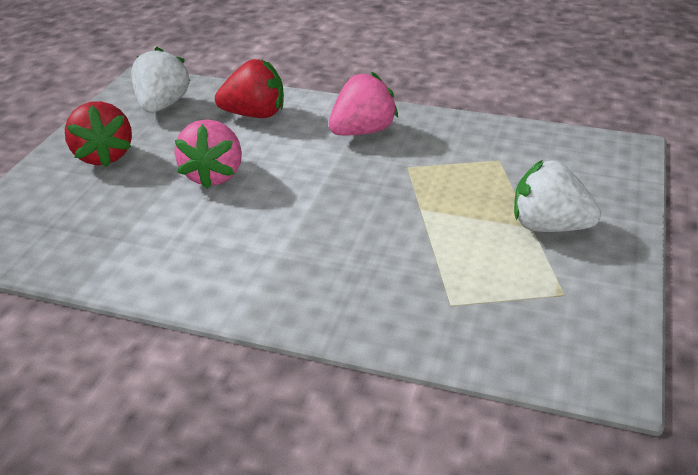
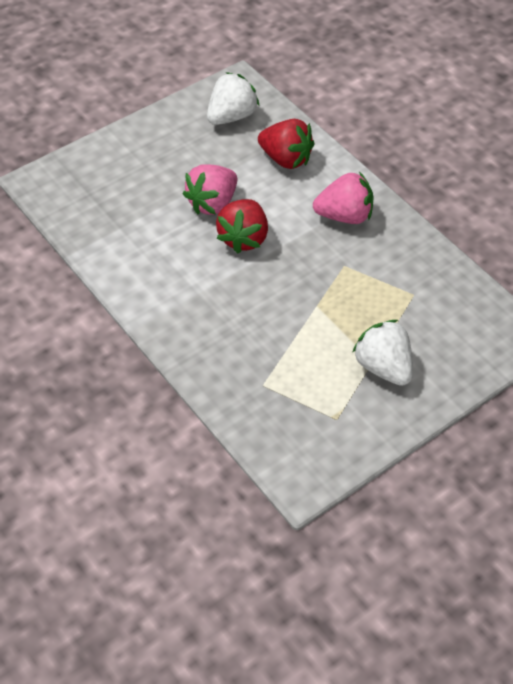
camera: 35 degrees right, 15 degrees up
(104, 156) = (159, 148): red strawberry -> red strawberry (244, 238)

